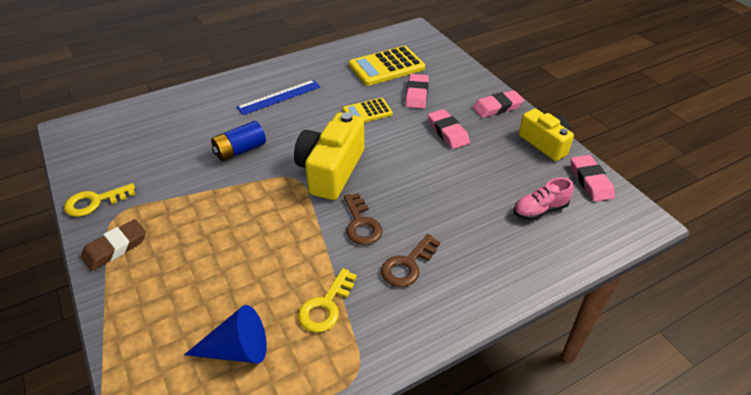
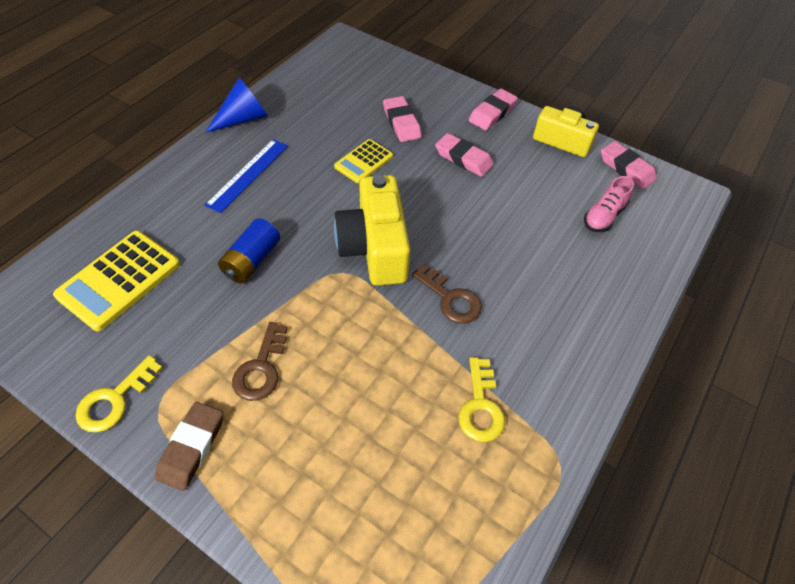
camera: 30 degrees left, 10 degrees up
(237, 349) = (426, 498): blue cone -> blue cone (243, 118)
(386, 67) = (345, 97): yellow calculator -> yellow calculator (119, 280)
(408, 265) = (527, 325): brown key -> brown key (261, 368)

